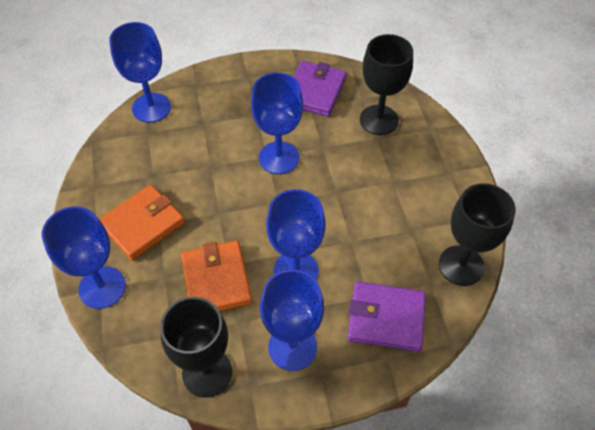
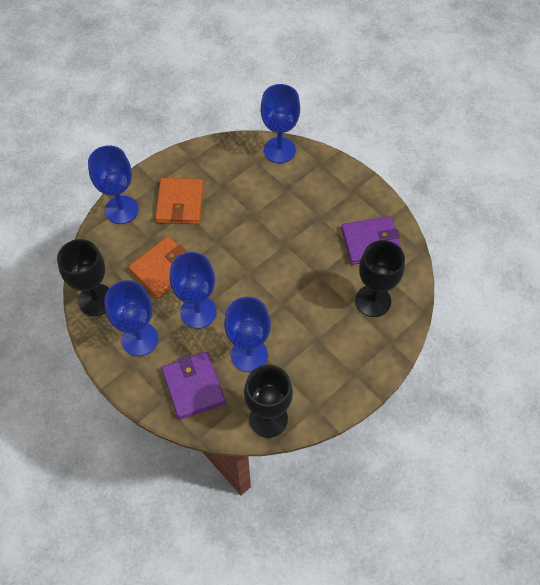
camera: 60 degrees right, 5 degrees up
(142, 224) = (180, 203): orange wallet -> orange wallet turned 75 degrees clockwise
(279, 158) = (288, 252): blue goblet -> blue goblet (249, 355)

